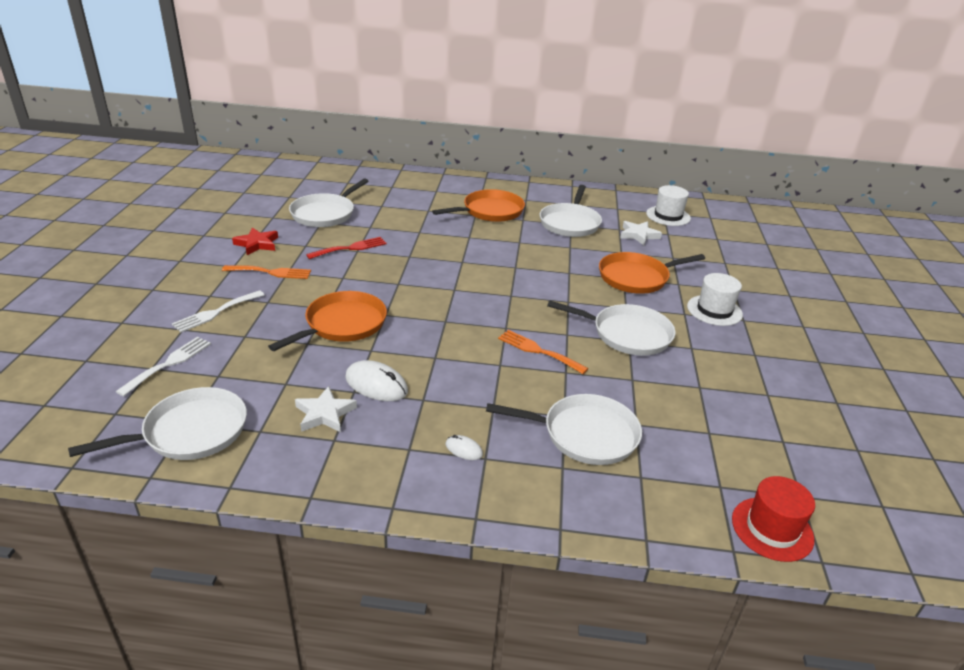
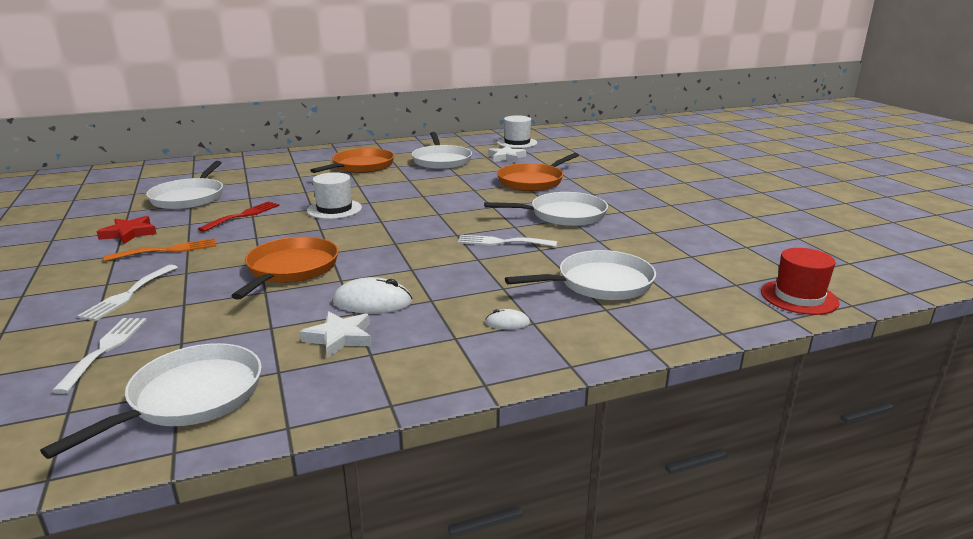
camera: 25 degrees left, 10 degrees down
(538, 351) = (501, 242): orange fork -> white fork
(714, 310) = (613, 187): white hat -> white hat (334, 209)

